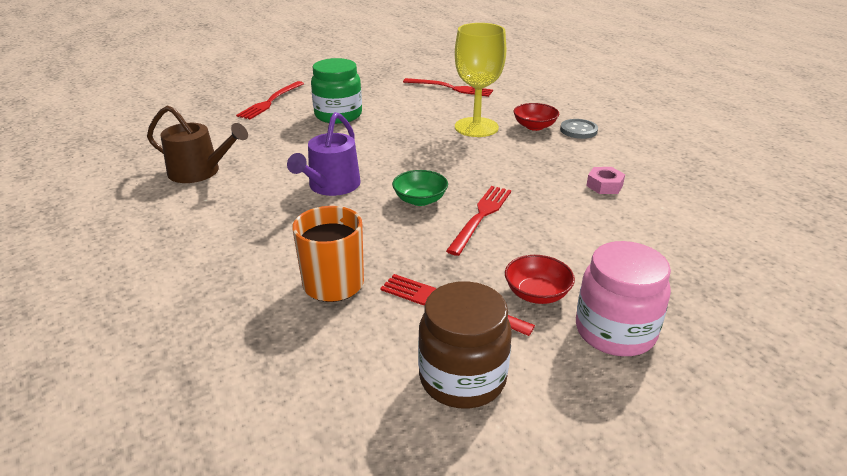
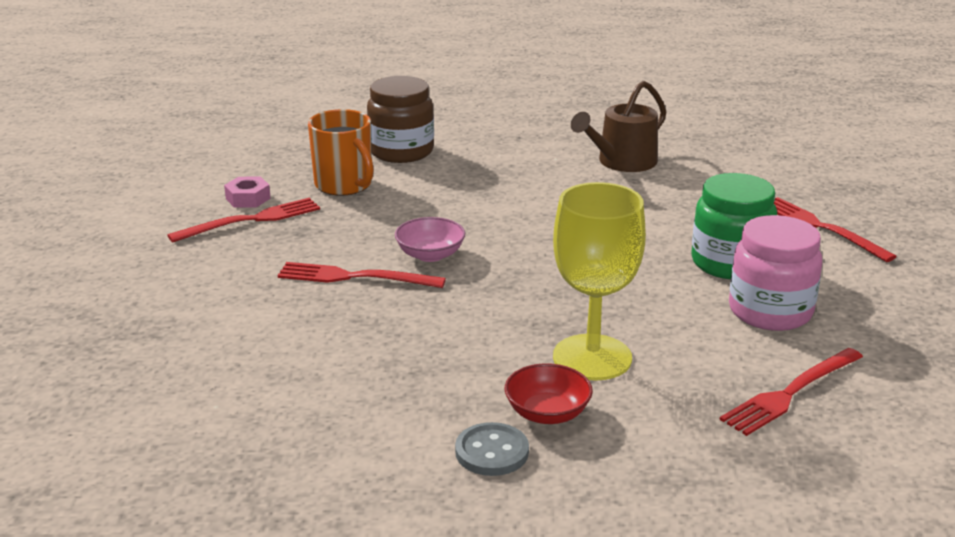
camera: 120 degrees right, 5 degrees down
(331, 186) = (517, 217): purple watering can -> none
(420, 200) = (430, 255): green bowl -> pink bowl
(462, 378) = (173, 202): brown jar -> brown jar (401, 152)
(481, 216) = (354, 277): red fork -> red fork turned 135 degrees clockwise
(537, 293) = (205, 260): red bowl -> none
(604, 185) = (312, 387): pink nut -> pink nut (248, 198)
(615, 331) = (114, 275): pink jar -> pink jar (770, 312)

